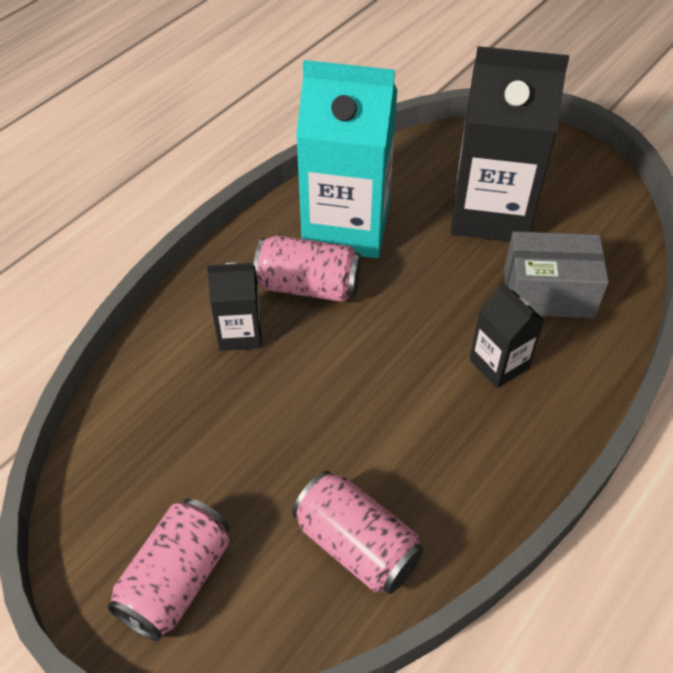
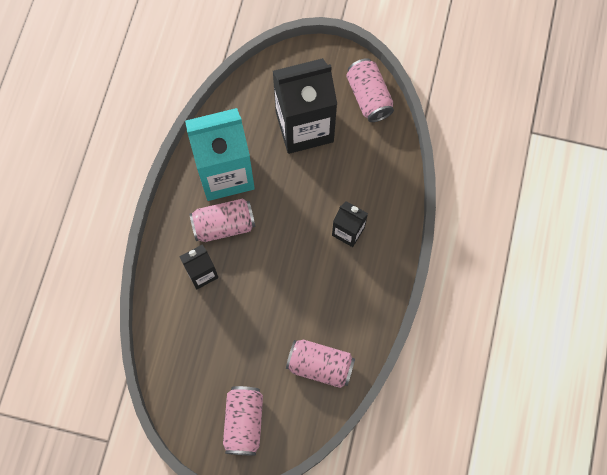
camera: 25 degrees left, 20 degrees up
(548, 292) = (357, 172): grey box -> none
(605, 210) = (369, 97): none -> pink can

